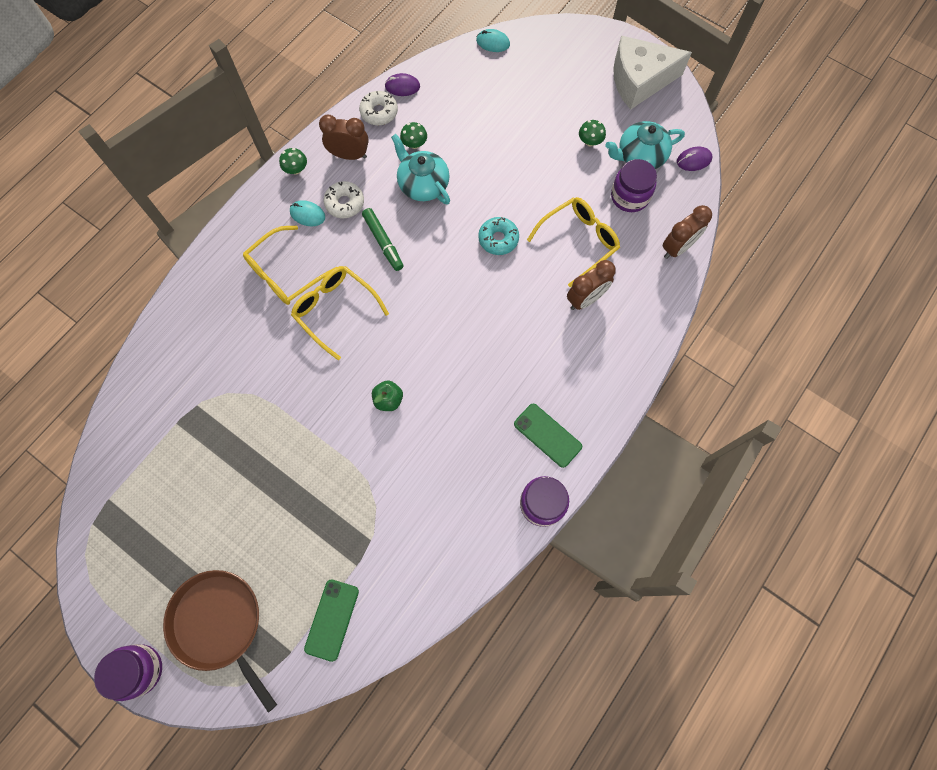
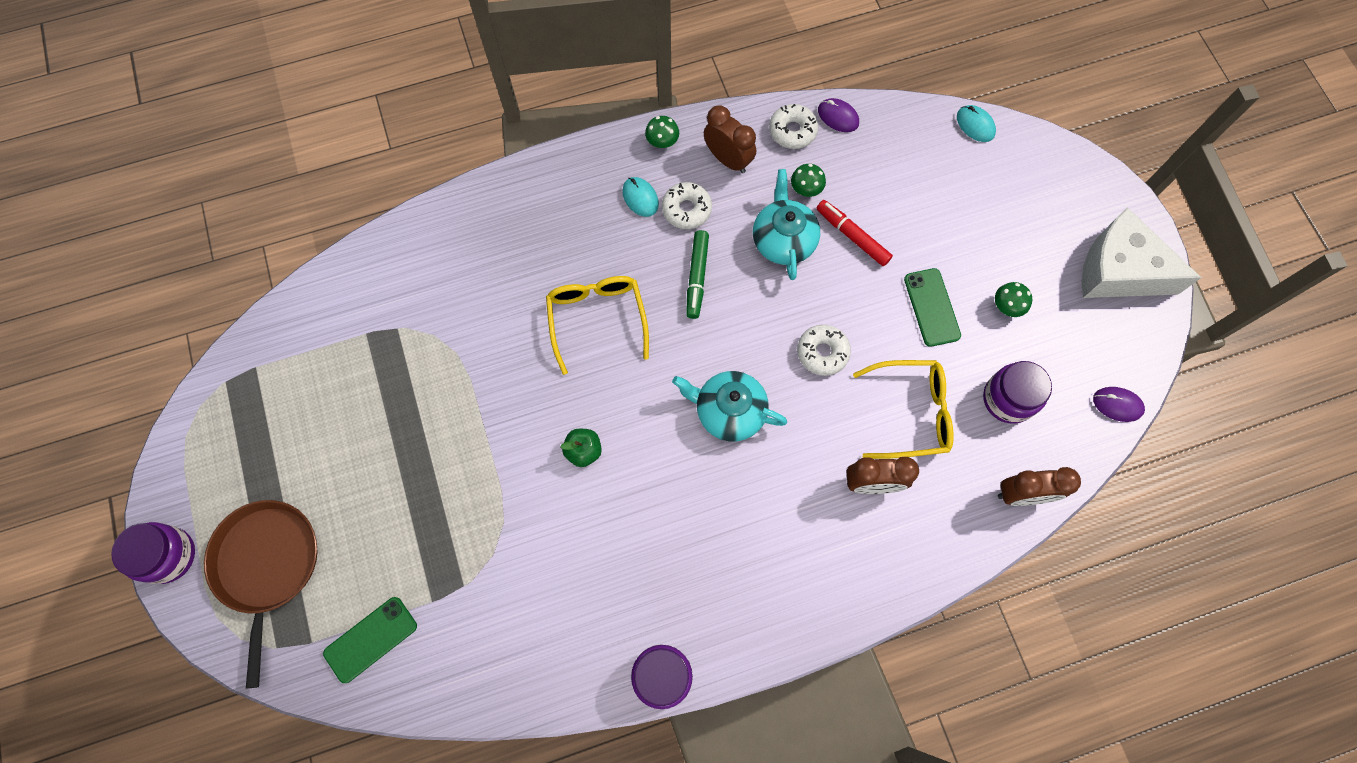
camera: 35 degrees right, 0 degrees up
(285, 273) = (575, 247): yellow glasses -> none
(465, 156) = (852, 236): none -> red marker
(498, 239) = (822, 352): turquoise donut -> white donut
(547, 435) = (721, 605): green phone -> green phone (931, 307)
(640, 156) = (1054, 360): turquoise teapot -> turquoise teapot (729, 411)

